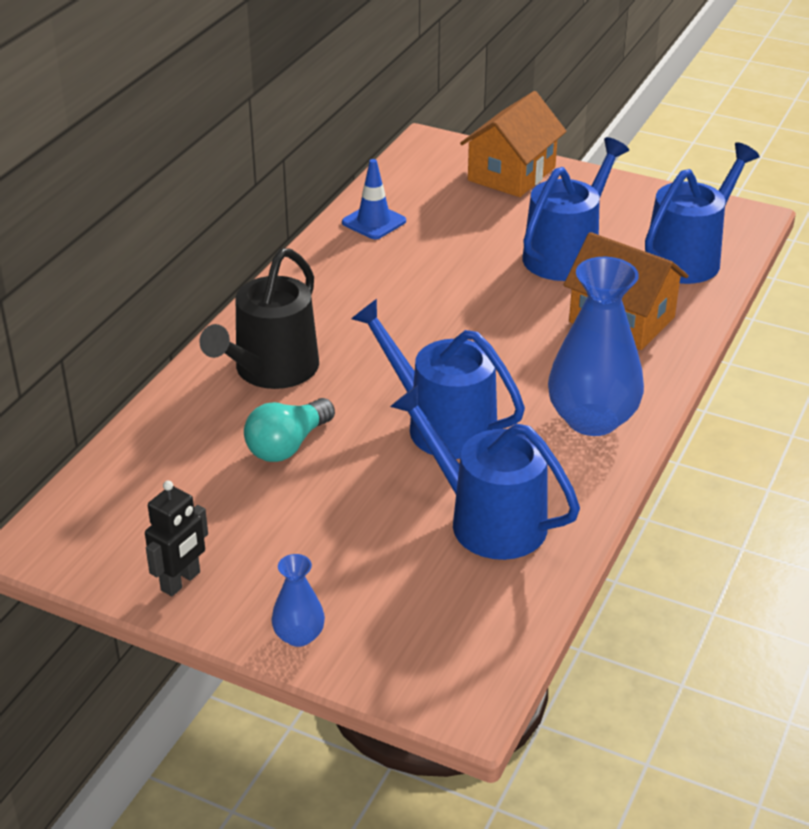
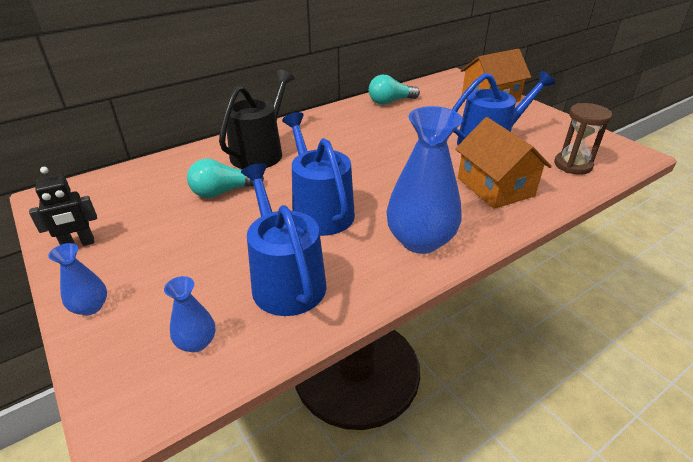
camera: 30 degrees right, 0 degrees up
(271, 370) = (260, 152): black watering can -> black watering can turned 150 degrees clockwise
(374, 222) = (390, 102): blue traffic cone -> turquoise light bulb
(462, 616) = (196, 342): none -> blue vase
(688, 257) = (572, 165): blue watering can -> brown hourglass

